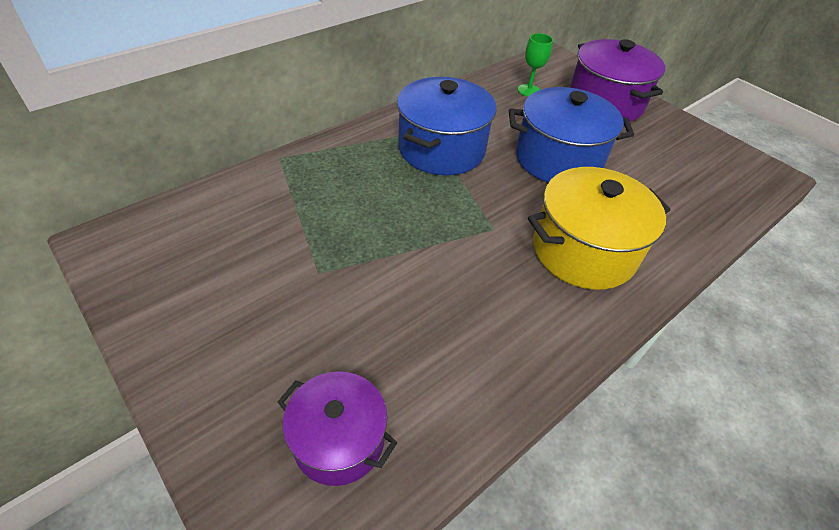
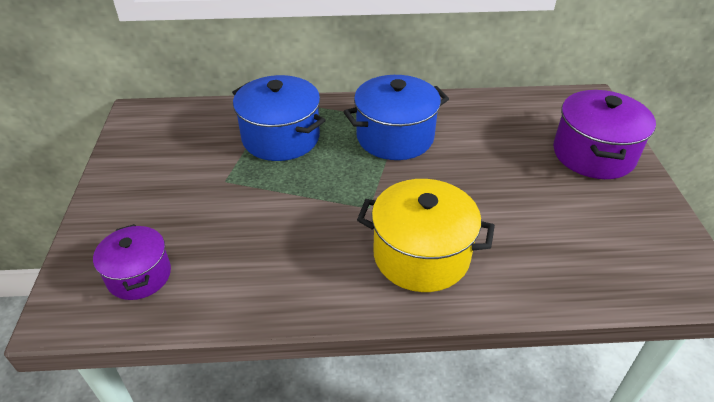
camera: 40 degrees right, 5 degrees down
(528, 90) = (527, 118): green goblet -> none
(558, 159) = (485, 181): blue pot -> blue pot (281, 137)

